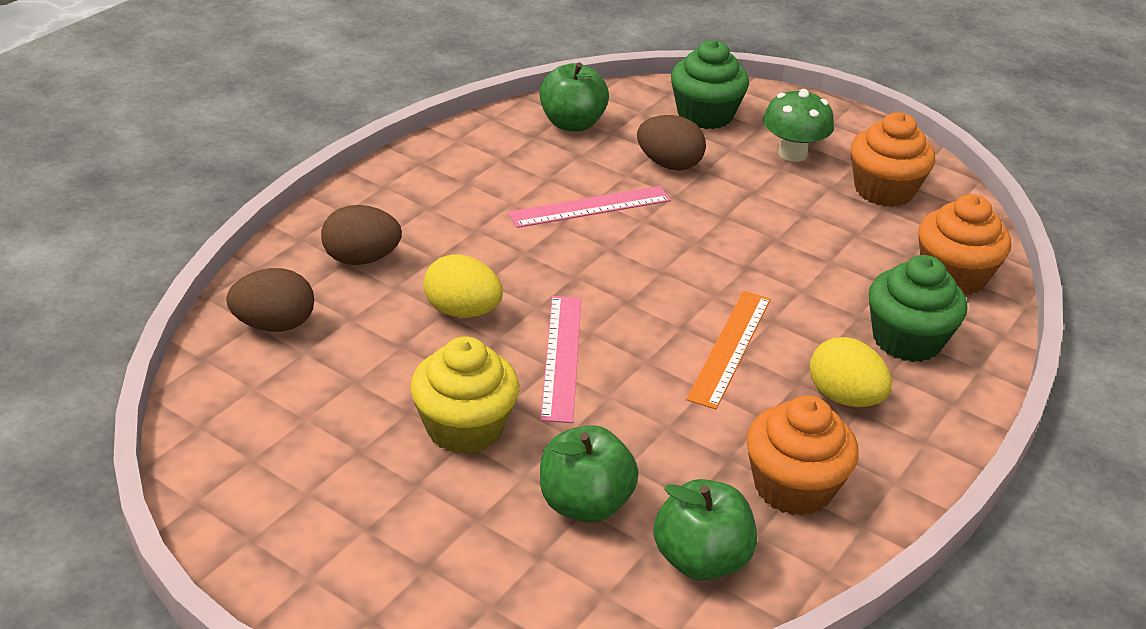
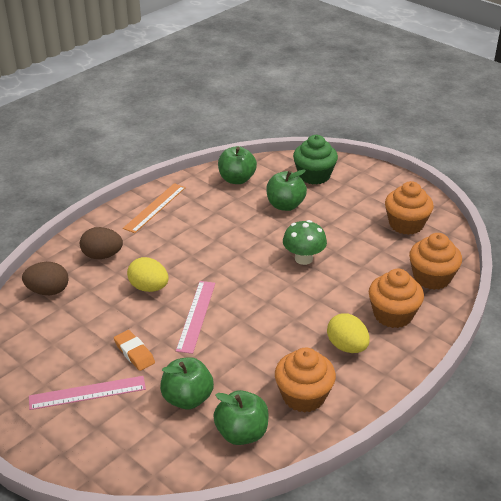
camera: 10 degrees right, 0 degrees up
(464, 427) = (134, 353): yellow cupcake -> orange eraser
(590, 207) = (234, 229): pink ruler -> pink ruler (87, 393)
(669, 164) = (285, 205): brown egg -> green apple
(730, 348) = (291, 315): orange ruler -> orange ruler (155, 207)
(792, 153) = (358, 200): green mushroom -> green mushroom (303, 259)
(907, 340) = (393, 315): green cupcake -> orange cupcake

